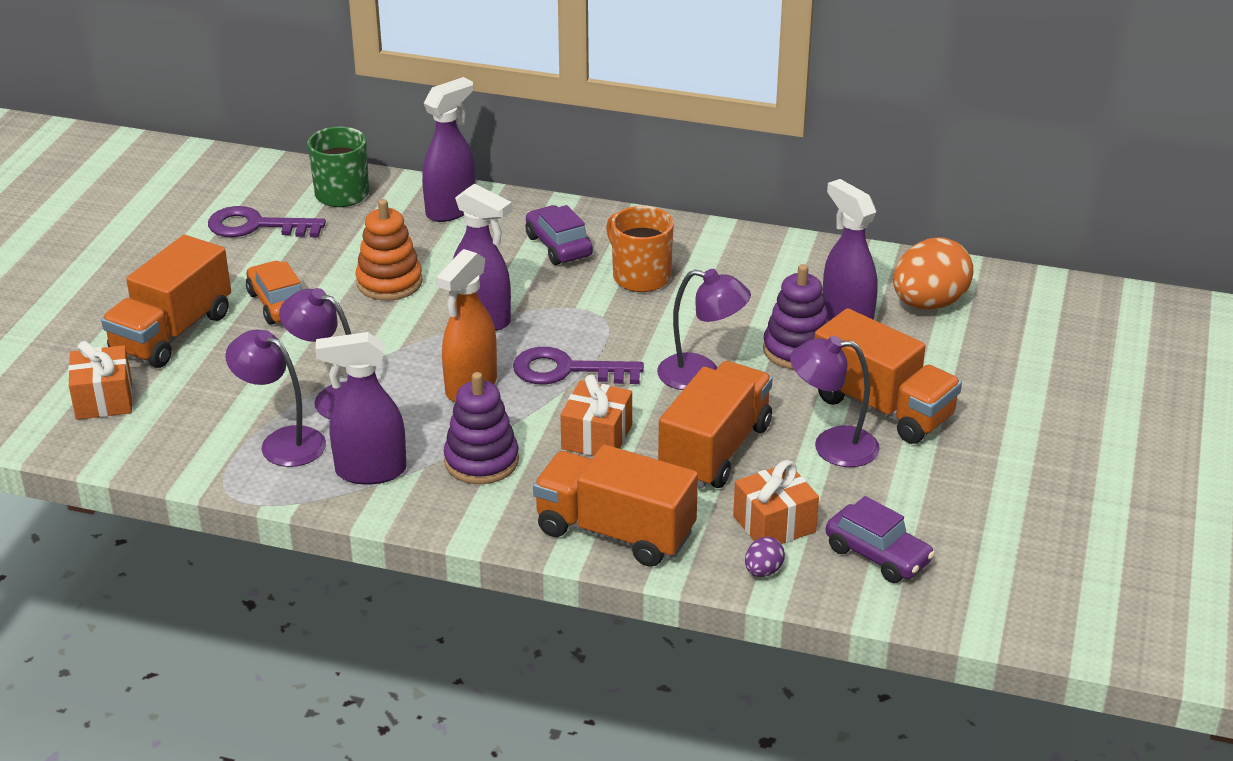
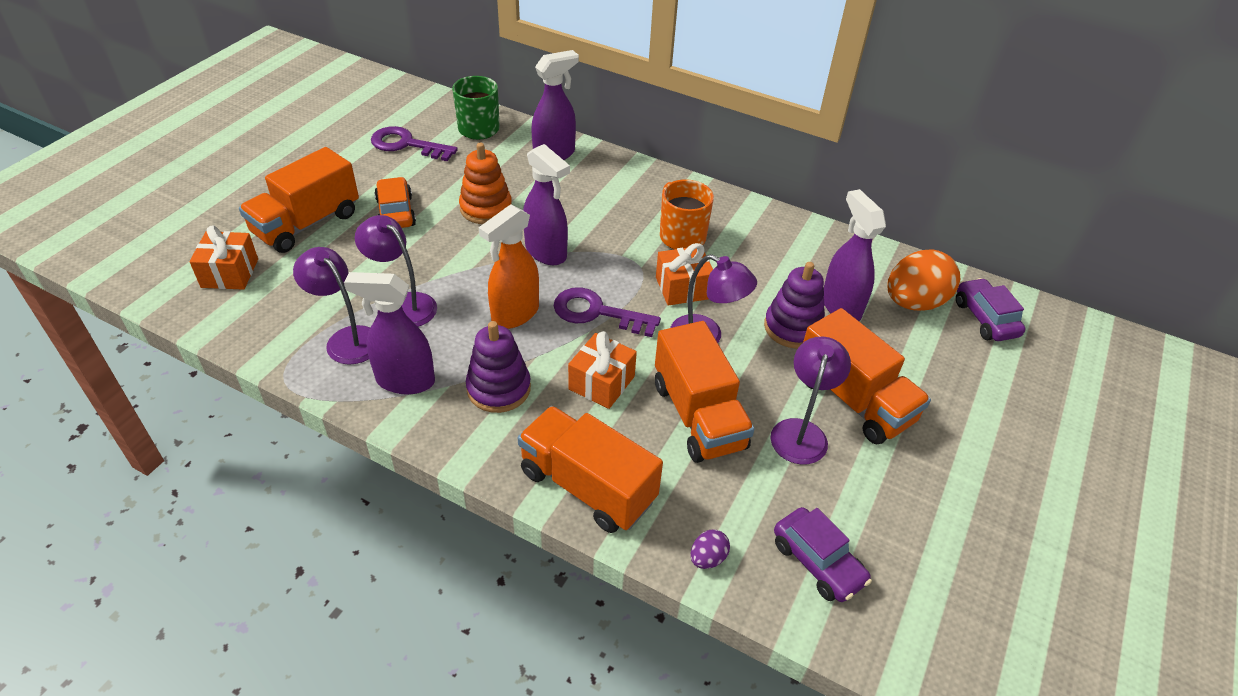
camera: 10 degrees right, 10 degrees up
(558, 246) = (625, 199): purple car -> purple car (985, 318)
(715, 450) = (698, 416): orange truck -> orange truck turned 120 degrees clockwise
(774, 524) = (730, 506): orange gift -> orange gift (683, 288)
(832, 446) = (801, 431): purple lamp -> purple lamp turned 90 degrees clockwise

